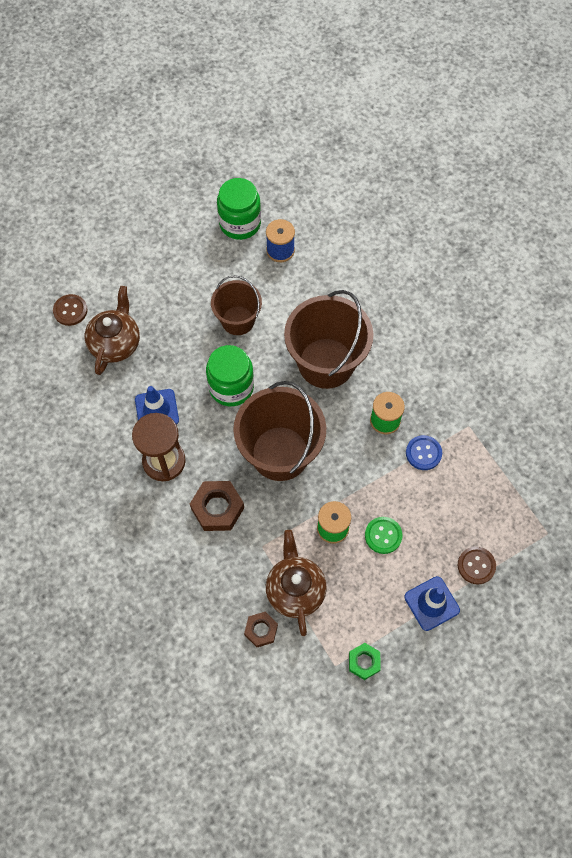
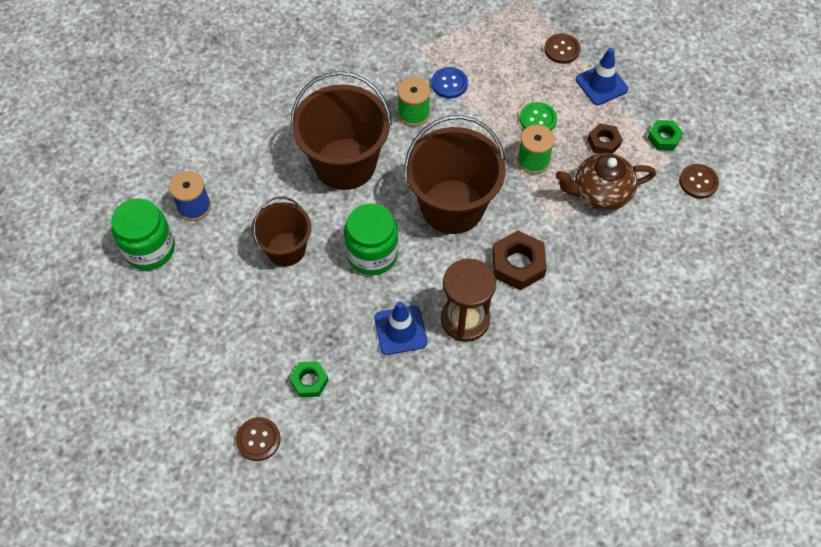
camera: 90 degrees left, 5 degrees down
(115, 343) = (309, 381): brown teapot -> green nut
(261, 630) = (645, 222): brown nut -> brown nut (603, 142)
(309, 691) = (698, 182): none -> brown button

